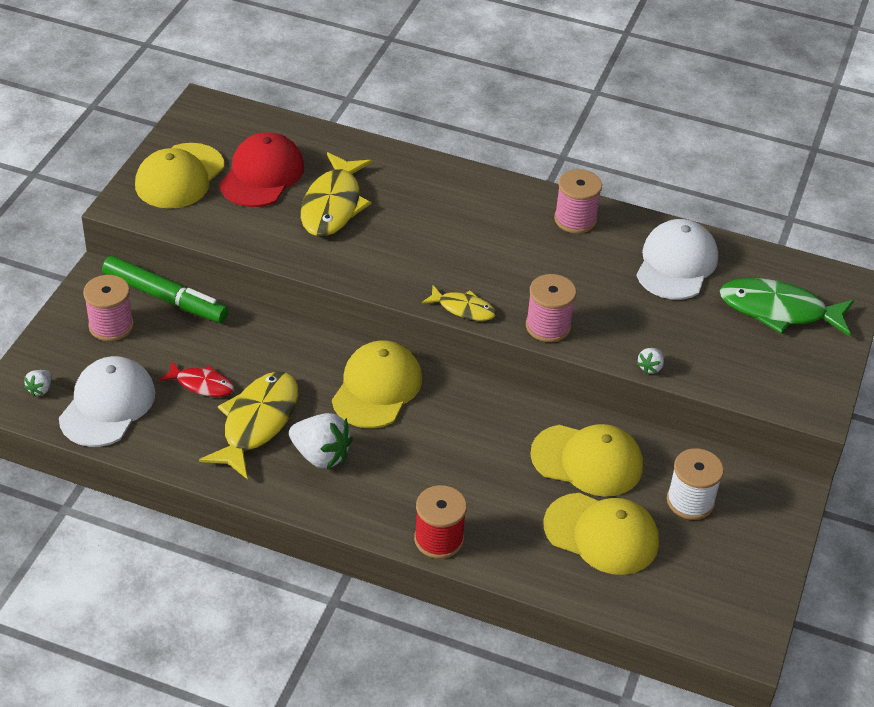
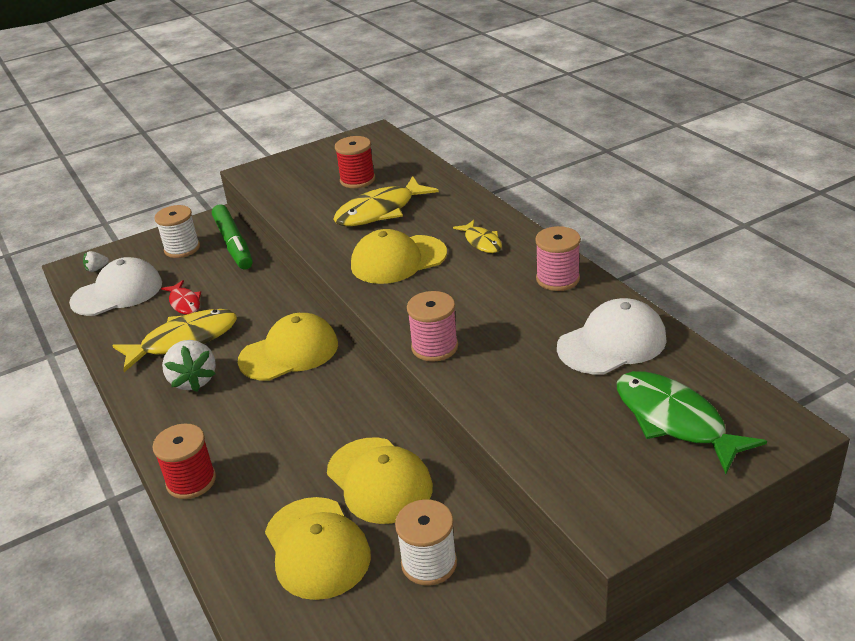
camera: 45 degrees right, 10 degrees down
(111, 326) = (182, 248): pink spool -> white spool
(179, 176) = (305, 166): yellow cap -> yellow cap (398, 260)
(262, 175) = (357, 180): red cap -> red spool
(463, 309) = (383, 309): yellow fish -> yellow fish (482, 242)
(650, 367) = (484, 415): white strawberry -> none

